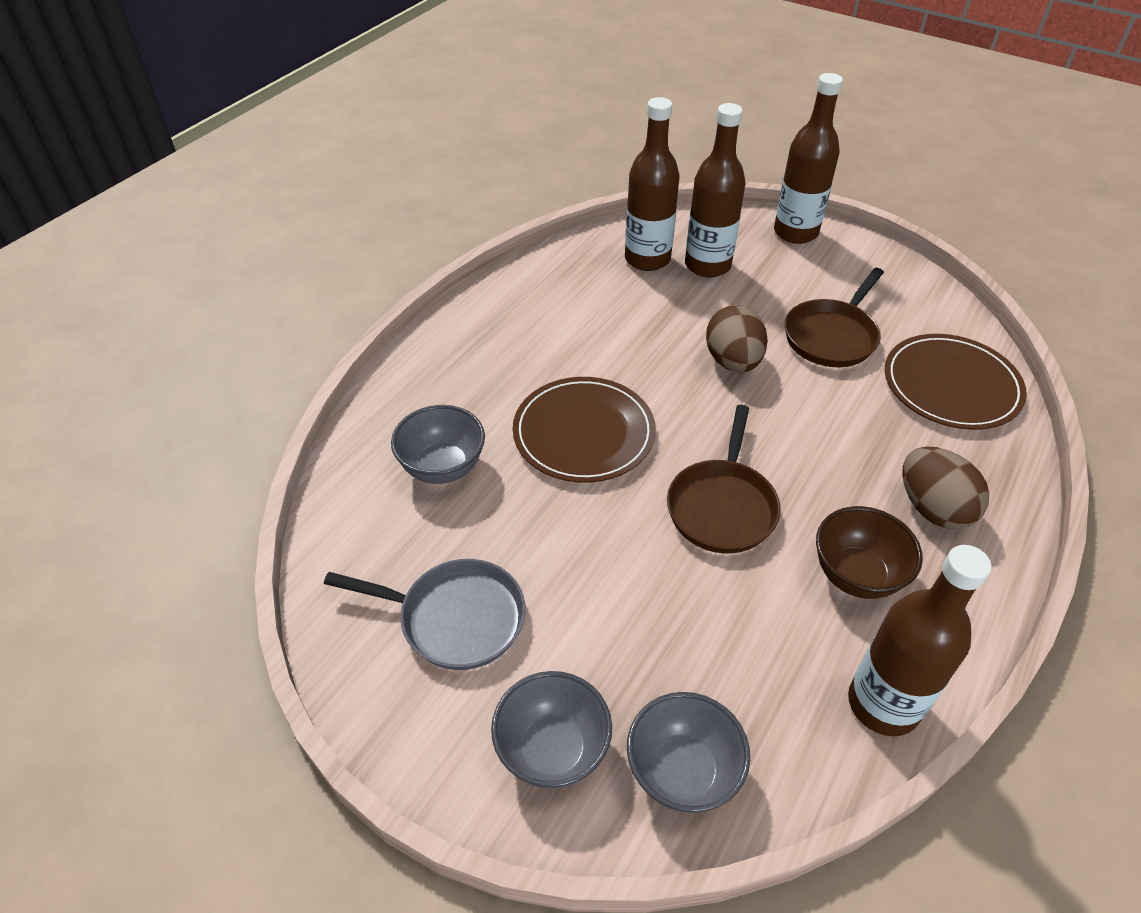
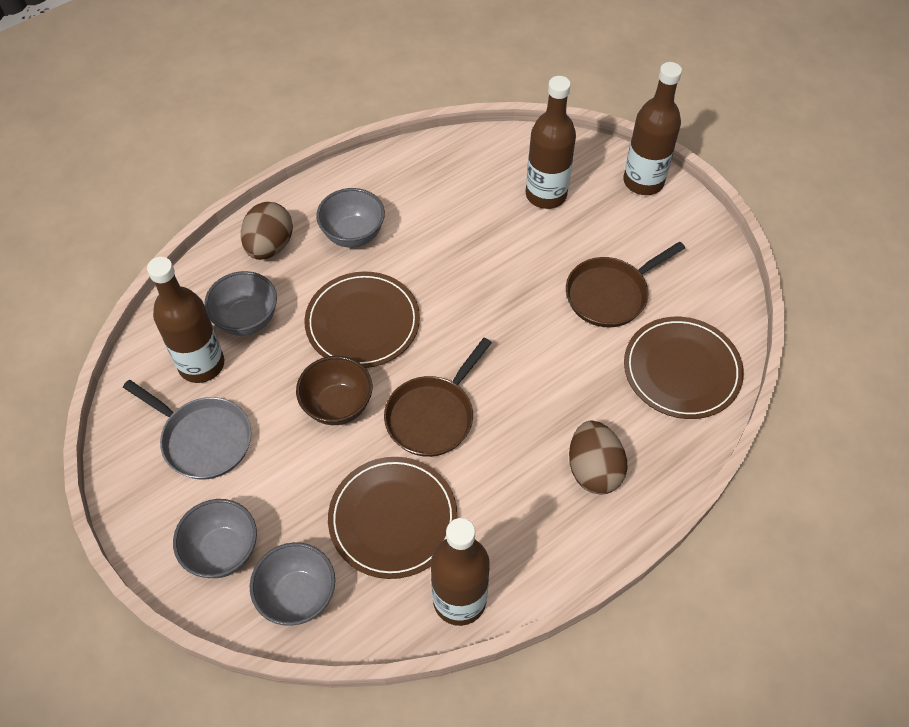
camera: 20 degrees right, 10 degrees up
(523, 350) = (353, 235): none -> grey bowl
(647, 259) = (498, 174): brown bottle -> brown bottle (201, 364)
(733, 362) = (513, 294): brown egg -> brown egg (270, 246)
(745, 635) = (393, 519): none -> brown plate
(856, 575) = (500, 502): brown bowl -> brown bowl (338, 406)

